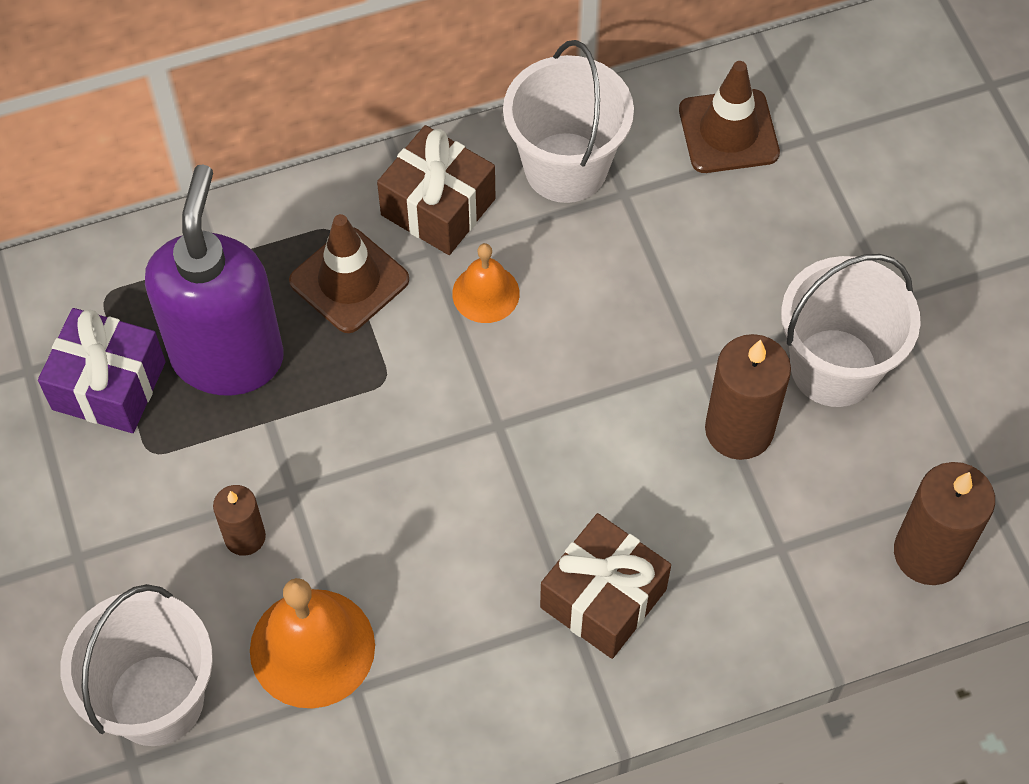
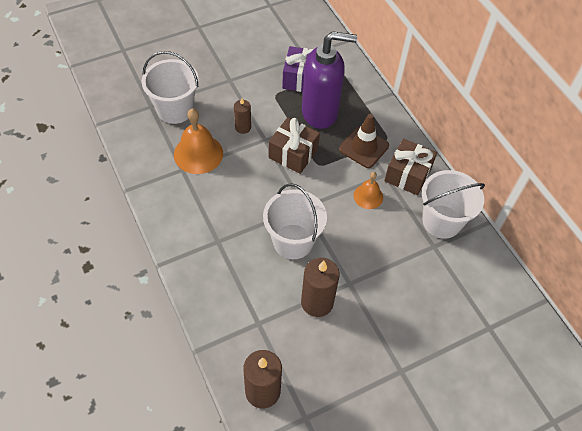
camera: 80 degrees right, 5 degrees down
(603, 598) = (227, 252): brown gift -> brown gift (293, 153)
(728, 132) = (482, 289): brown traffic cone -> none
(834, 367) = (358, 344): white bucket -> white bucket (293, 241)

